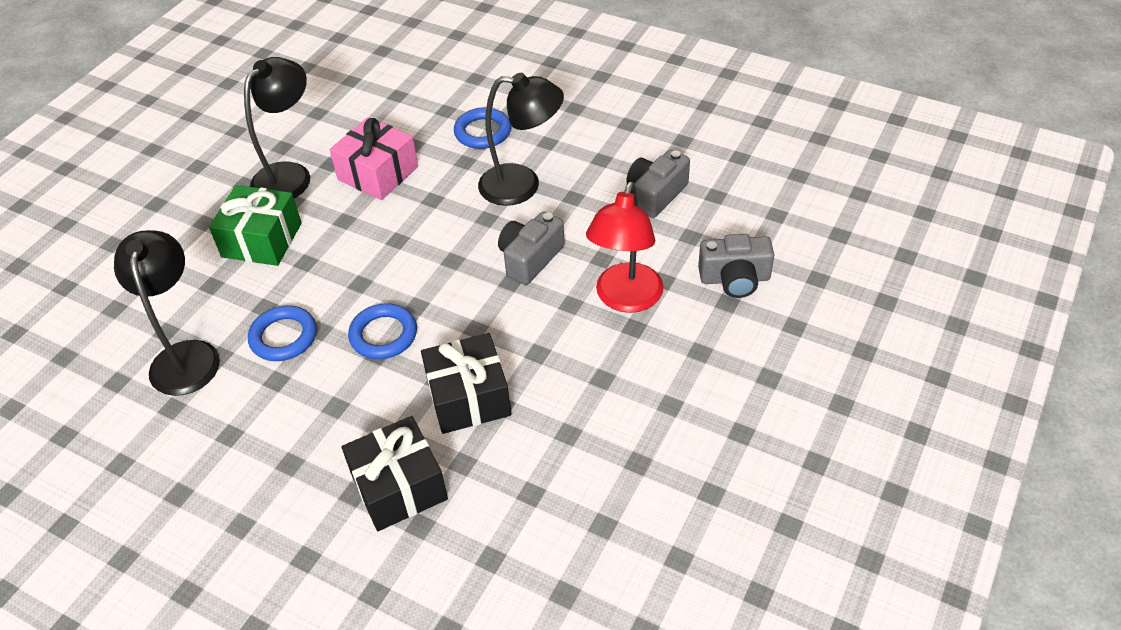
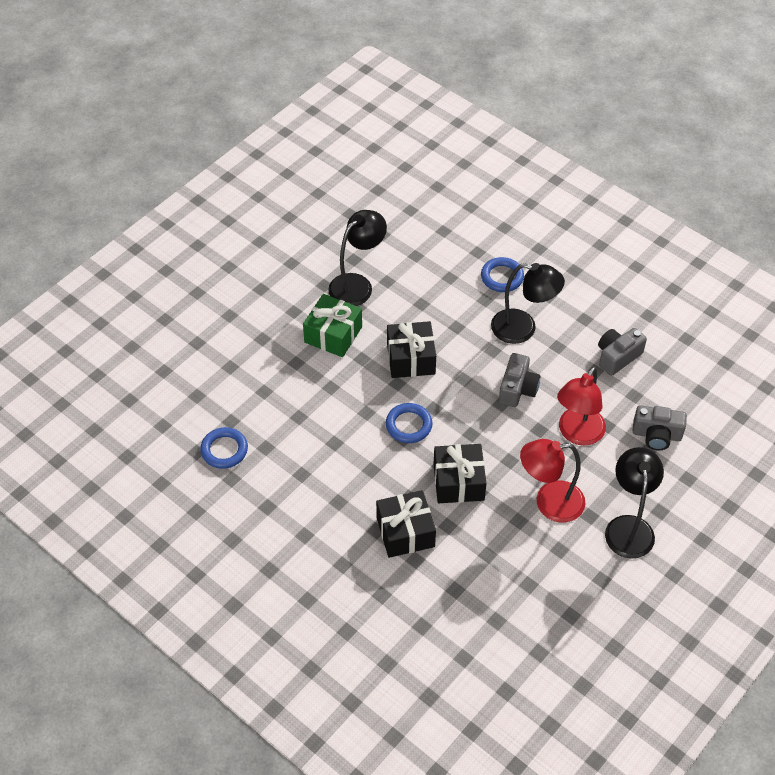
camera: 10 degrees right, 5 degrees up
(185, 355) = (276, 412): black lamp -> black lamp (628, 527)
(283, 337) = (342, 412): blue ring -> blue ring (224, 450)
(375, 249) = (410, 359): none -> black gift
(378, 173) = (420, 296): pink gift -> none
(530, 258) = (517, 389): grey camera -> grey camera turned 150 degrees clockwise
(607, 399) = (549, 503): none -> red lamp

